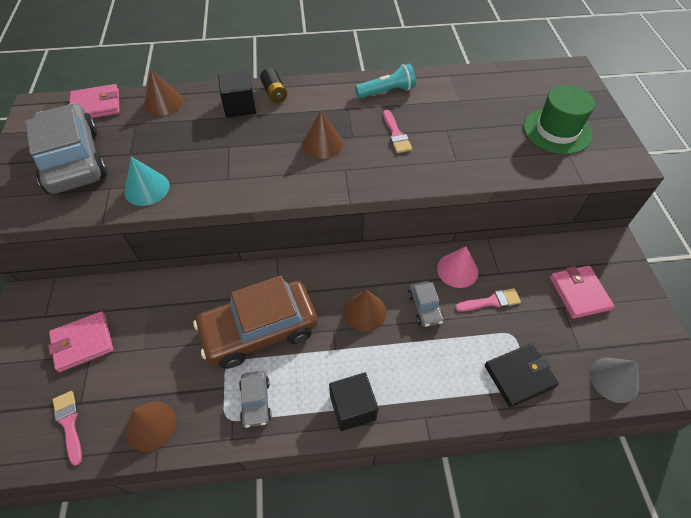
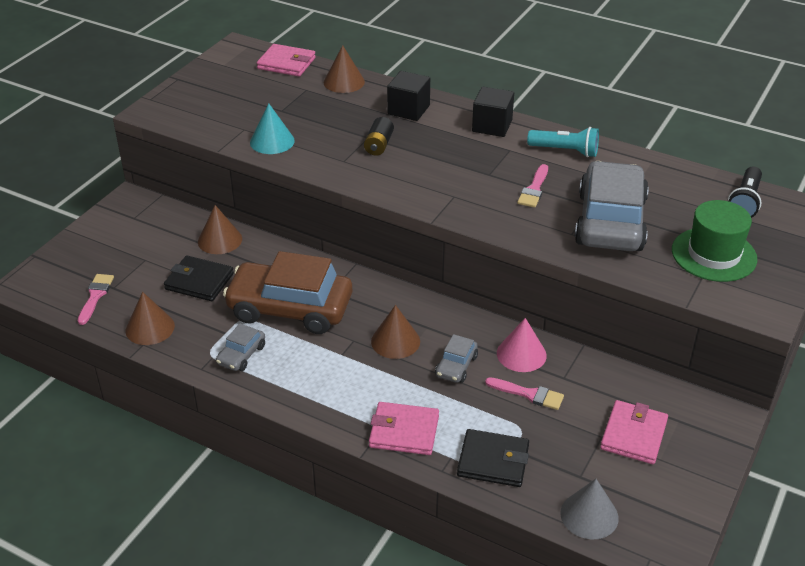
camera: 35 degrees right, 15 degrees down
(74, 160) = (234, 98): grey car -> grey car (610, 221)
(83, 343) = (146, 249): pink wallet -> pink wallet (404, 431)
(159, 348) = (199, 281): none -> black wallet
(274, 93) = (451, 111): black battery -> black battery (379, 145)
(322, 144) = (454, 168): brown cone -> brown cone (220, 240)
(352, 407) = (316, 401): black cube -> black cube (492, 126)
(533, 80) = (744, 202): none -> black flashlight

